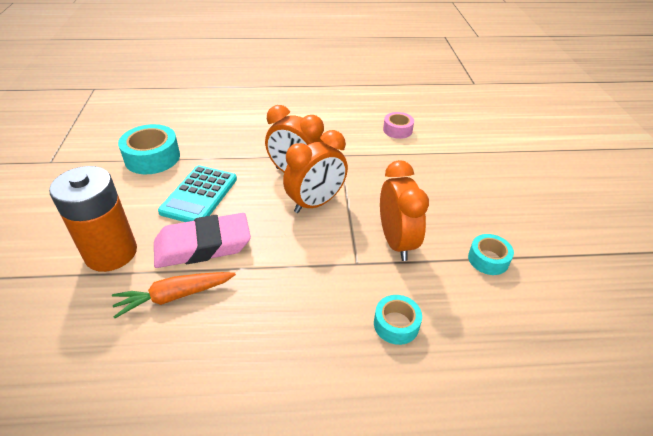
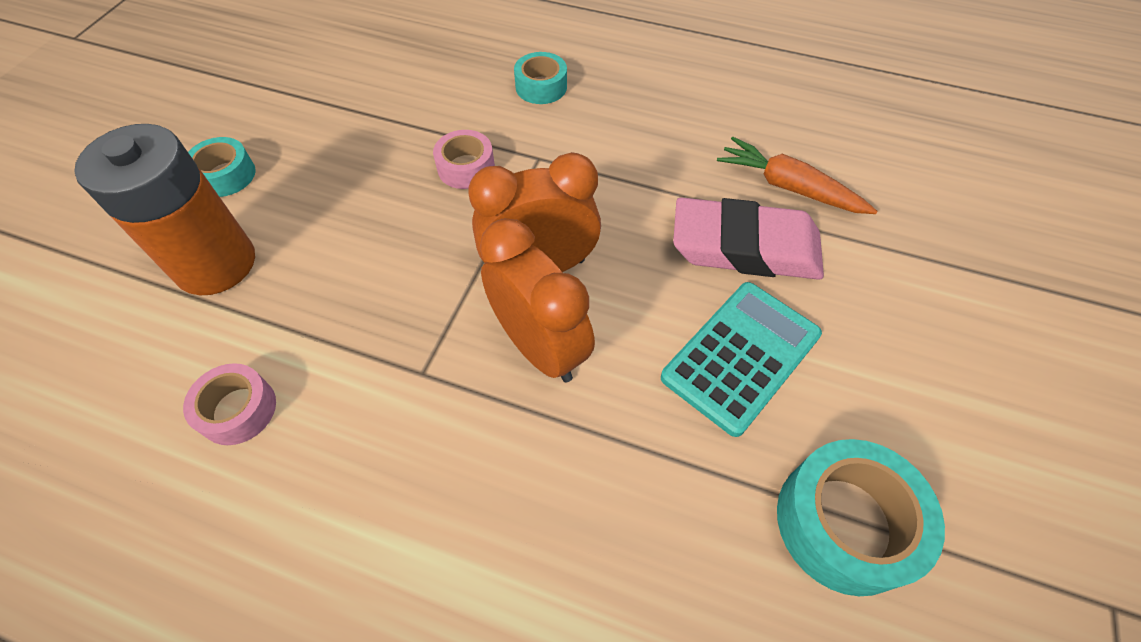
camera: 155 degrees left, 15 degrees up
(111, 253) = (889, 280): orange battery -> orange battery (215, 264)
(174, 296) = (789, 187): orange carrot -> orange carrot turned 150 degrees counterclockwise
(396, 242) = (466, 168): orange clock -> pink tape
(488, 259) = (375, 113): turquoise tape -> turquoise tape (225, 175)

